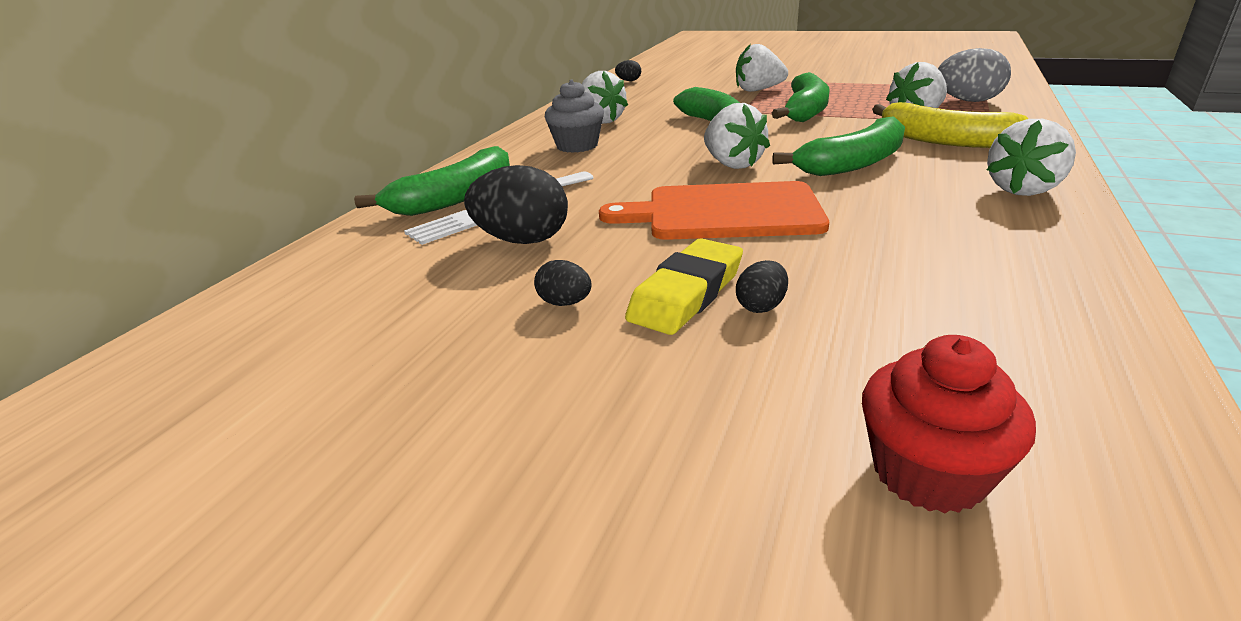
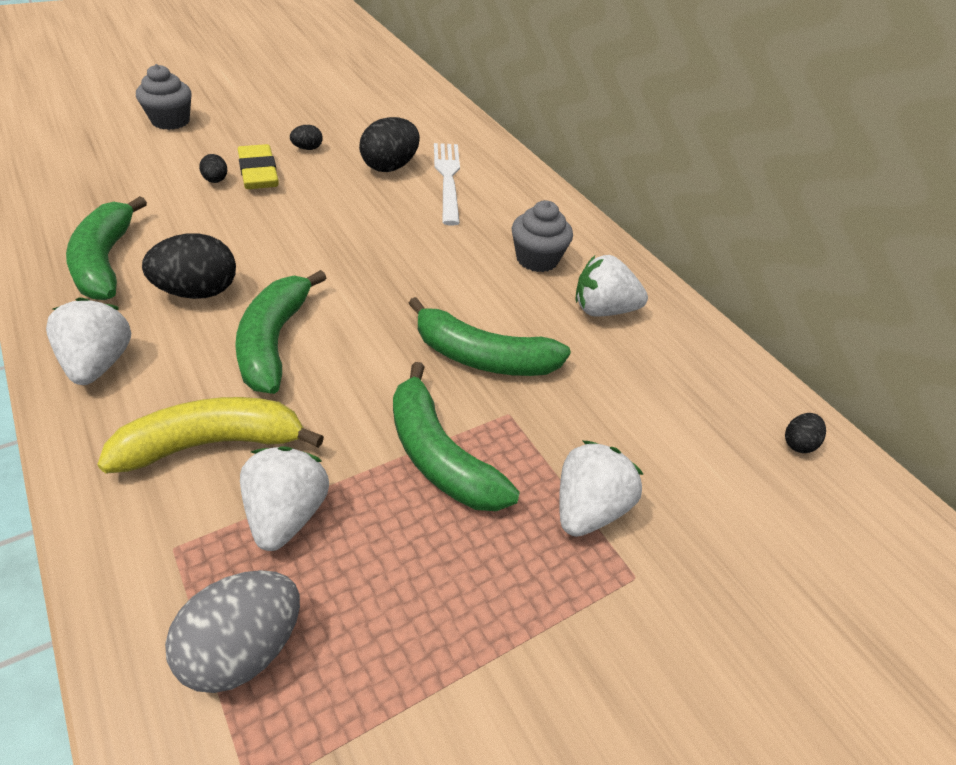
camera: 120 degrees right, 15 degrees up
(455, 198) = (491, 175): green banana -> green banana (105, 261)
(710, 494) = (170, 121): none -> grey cupcake
(725, 212) = (309, 233): orange cutting board -> none
(732, 164) = (375, 291): white strawberry -> none
(894, 205) = (198, 292): none -> black egg
(928, 473) = (104, 149): red cupcake -> none

